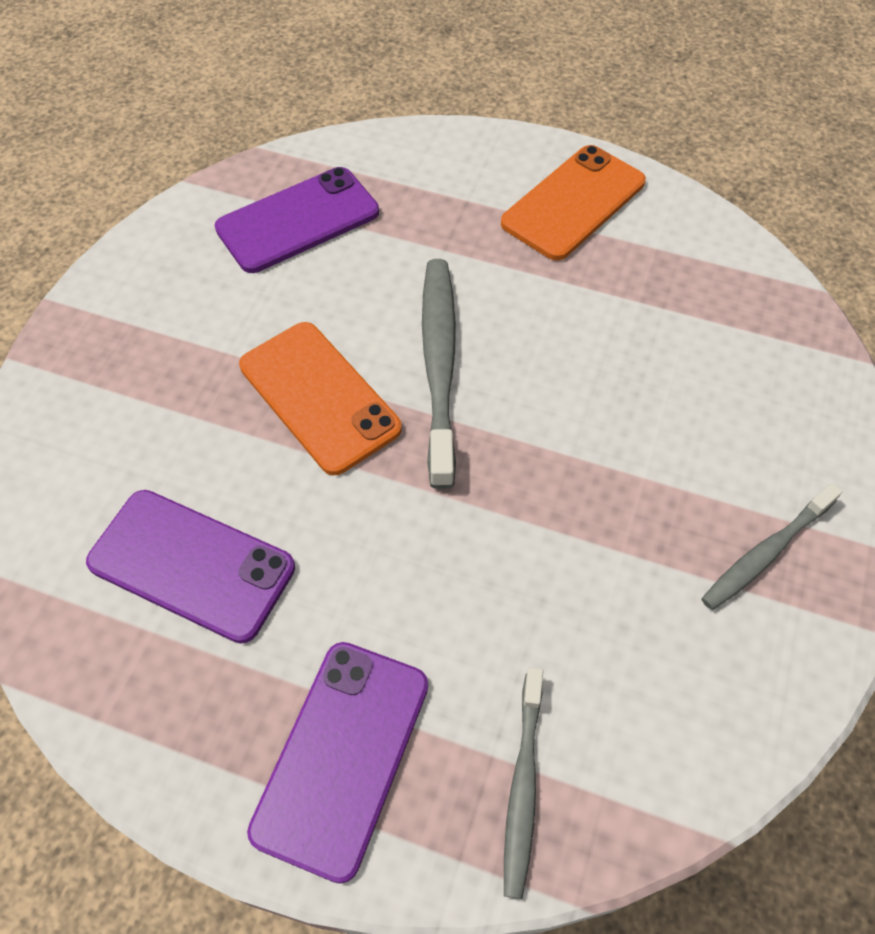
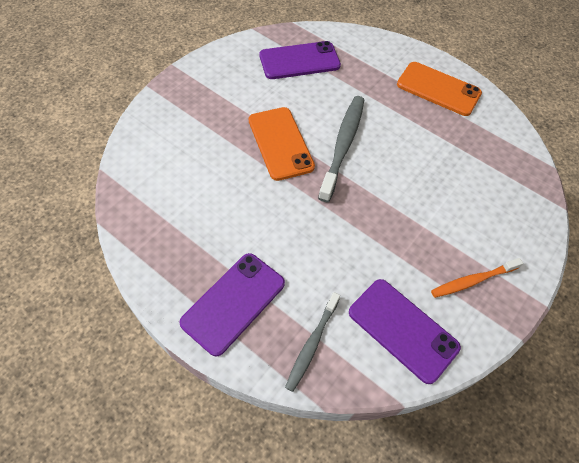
camera: 15 degrees right, 0 degrees up
(192, 564) = (196, 199): purple phone -> purple phone (403, 329)
(573, 203) = (438, 89): orange phone -> orange phone turned 60 degrees clockwise
(766, 552) = (473, 280): grey toothbrush -> orange toothbrush

